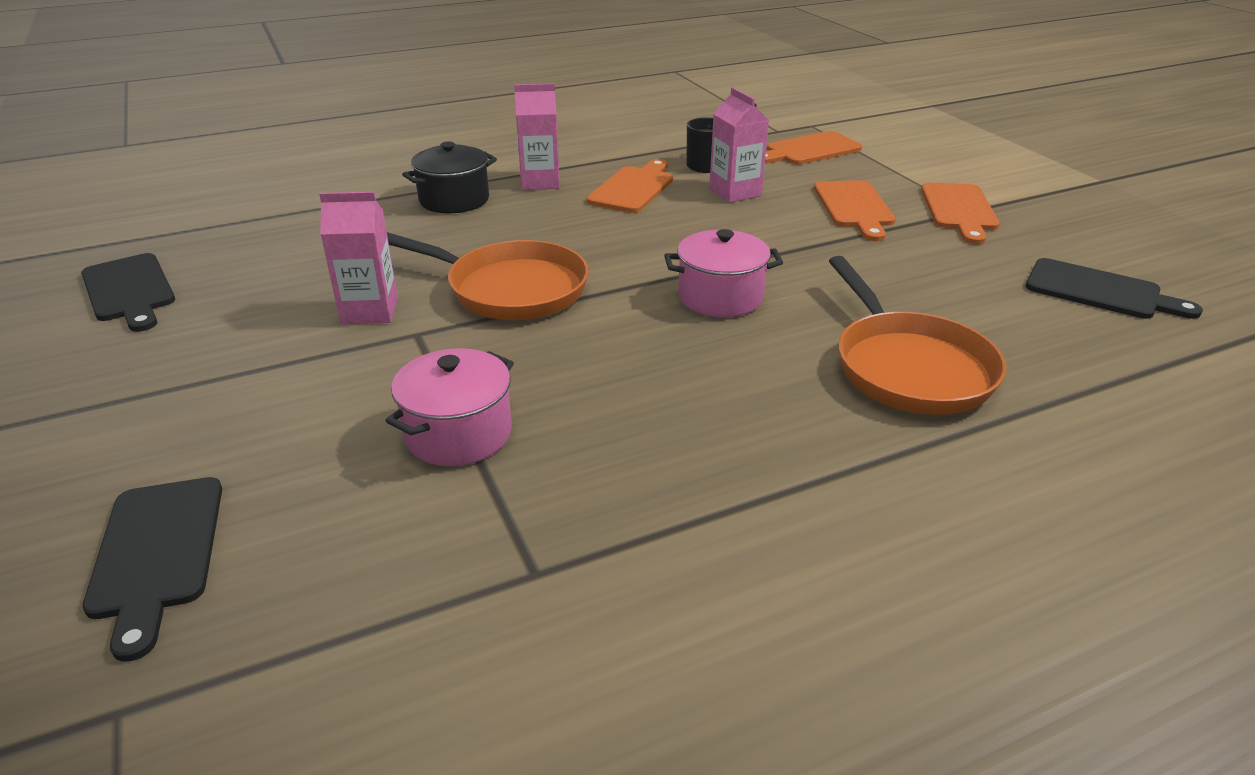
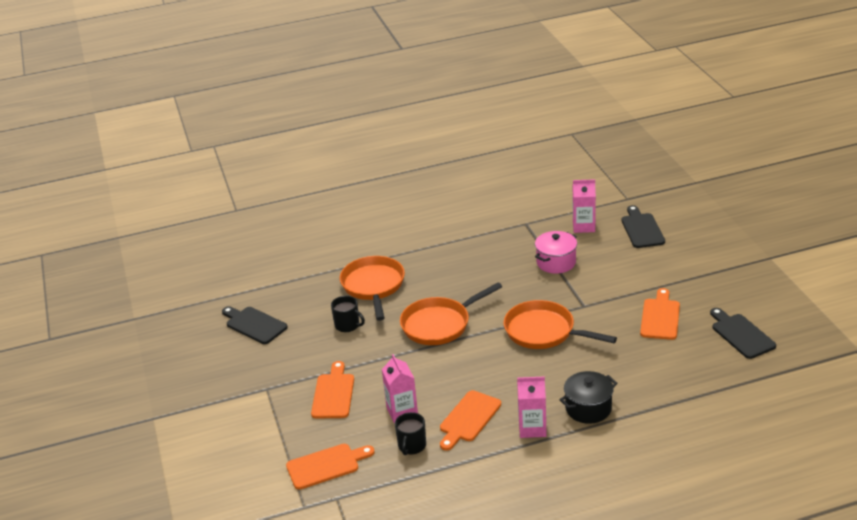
camera: 170 degrees left, 0 degrees up
(370, 311) = (610, 319): pink carton -> pink carton (583, 226)
(720, 297) = (439, 324): pink pot -> orange pan
(906, 293) = (347, 325): none -> black mug
(959, 210) = (271, 389): orange cutting board -> orange cutting board (660, 317)

